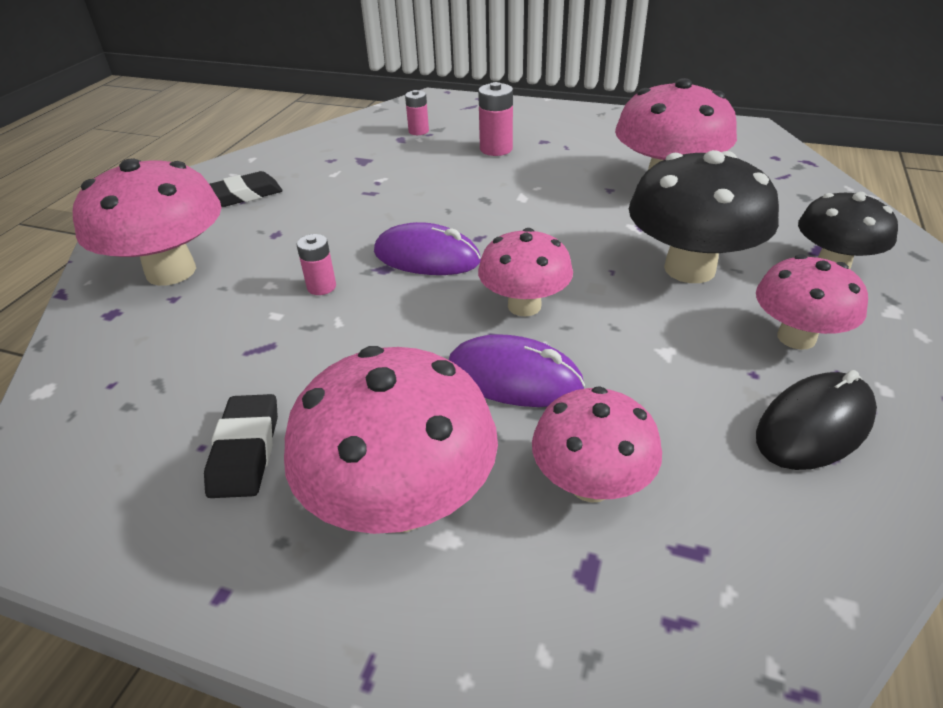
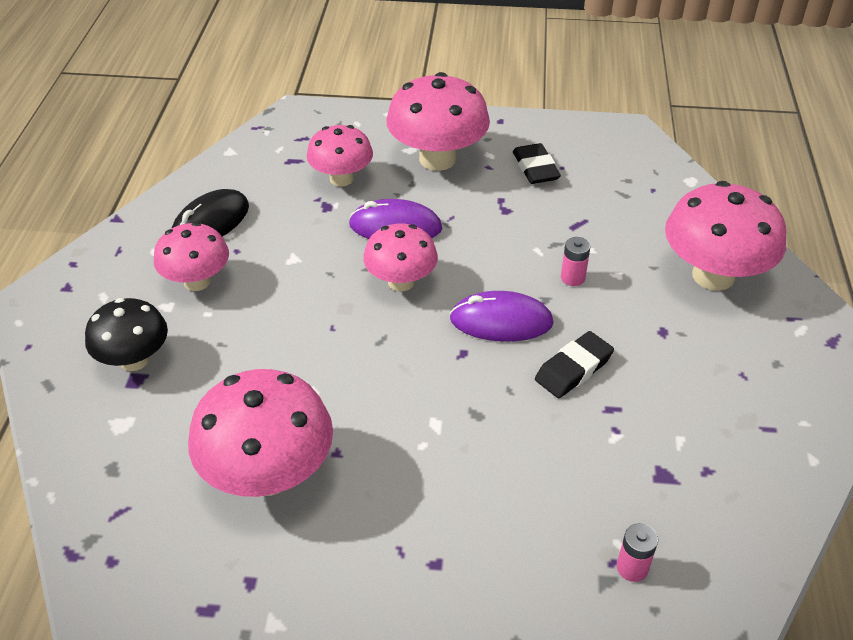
camera: 165 degrees right, 5 degrees up
(244, 195) = (749, 384): black eraser -> black eraser (573, 369)
(496, 149) = (497, 529): pink battery -> none
(689, 269) = (263, 338): black mushroom -> none

